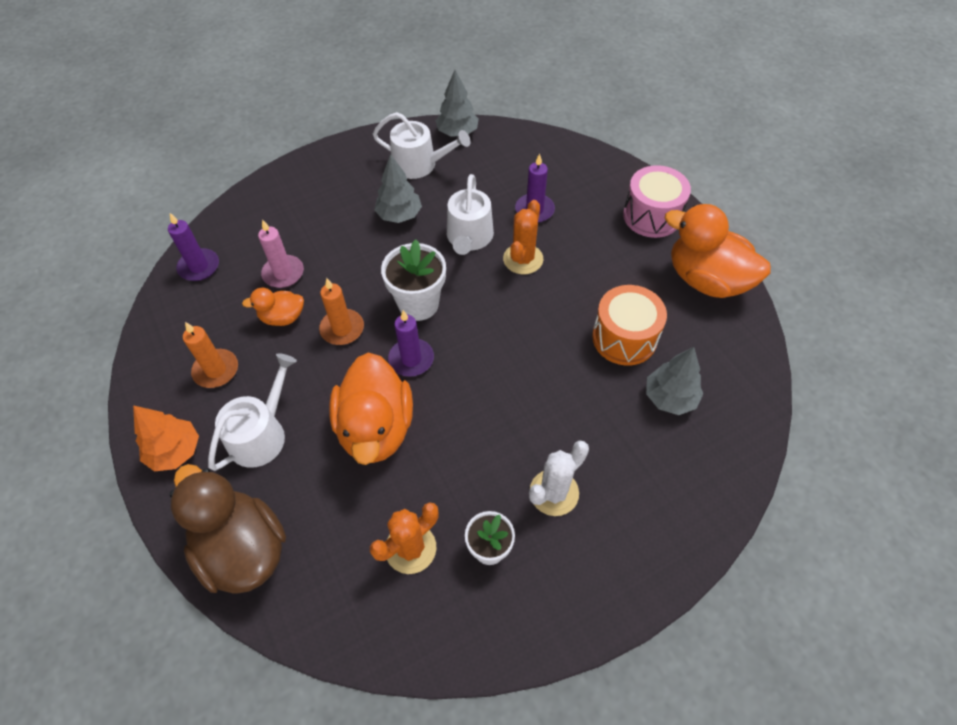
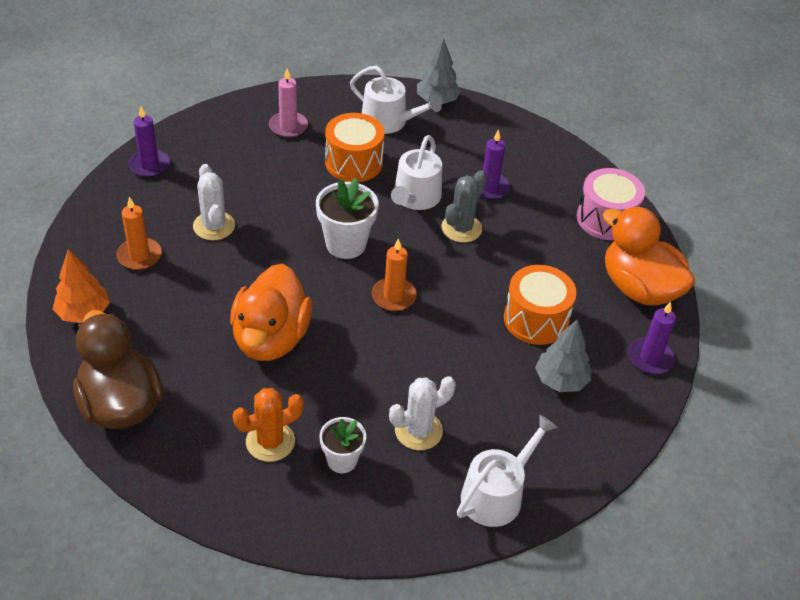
camera: 10 degrees right, 10 degrees down
(261, 434) = (165, 317): white watering can -> white watering can (497, 494)
(282, 317) = (214, 226): orange duck -> white cactus
(283, 273) = (226, 188): pink candle -> pink candle (288, 126)
(342, 329) = (266, 248): orange candle -> orange candle (393, 296)
(399, 215) = (353, 162): grey tree -> orange drum
(411, 359) = (323, 289): purple candle -> purple candle (650, 358)
(523, 259) = (461, 228): orange cactus -> grey cactus

